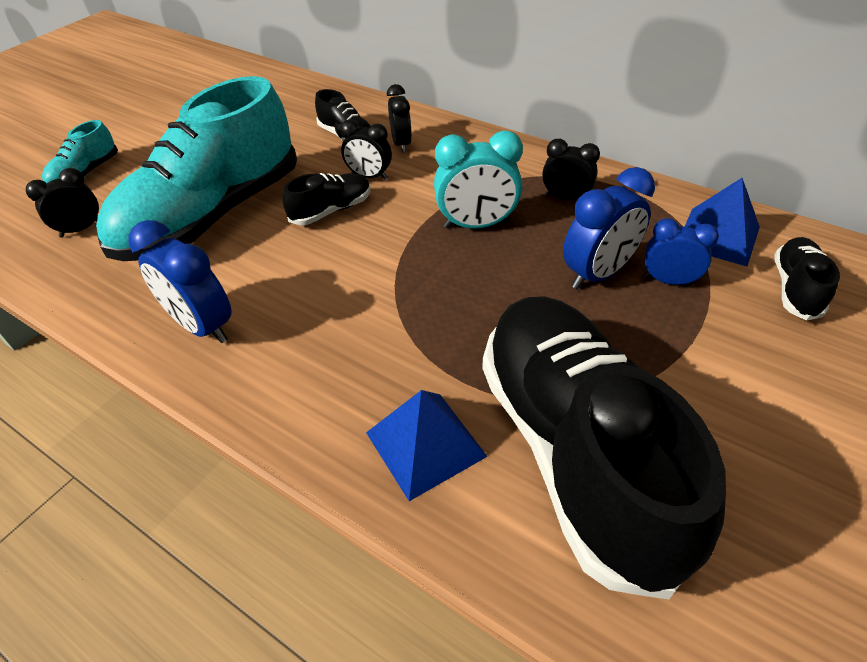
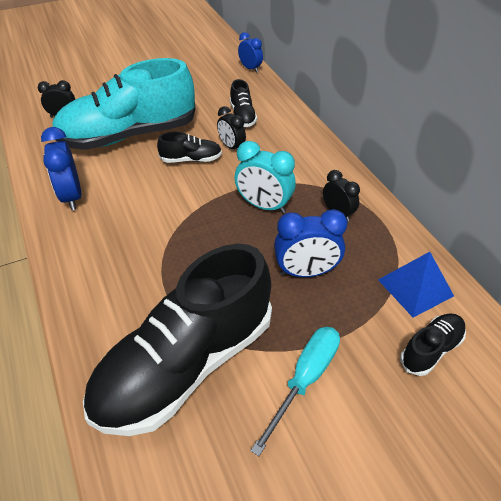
camera: 30 degrees right, 0 degrees up
(86, 174) = (90, 84): turquoise shoe -> none
(401, 144) = (270, 133): black clock -> none
(425, 444) = (116, 316): blue pyramid -> none
(574, 449) = (186, 364): black shoe -> black shoe turned 150 degrees counterclockwise
(668, 281) = (347, 299): blue clock -> blue clock (250, 68)
(717, 388) = (305, 379): none -> turquoise screwdriver

